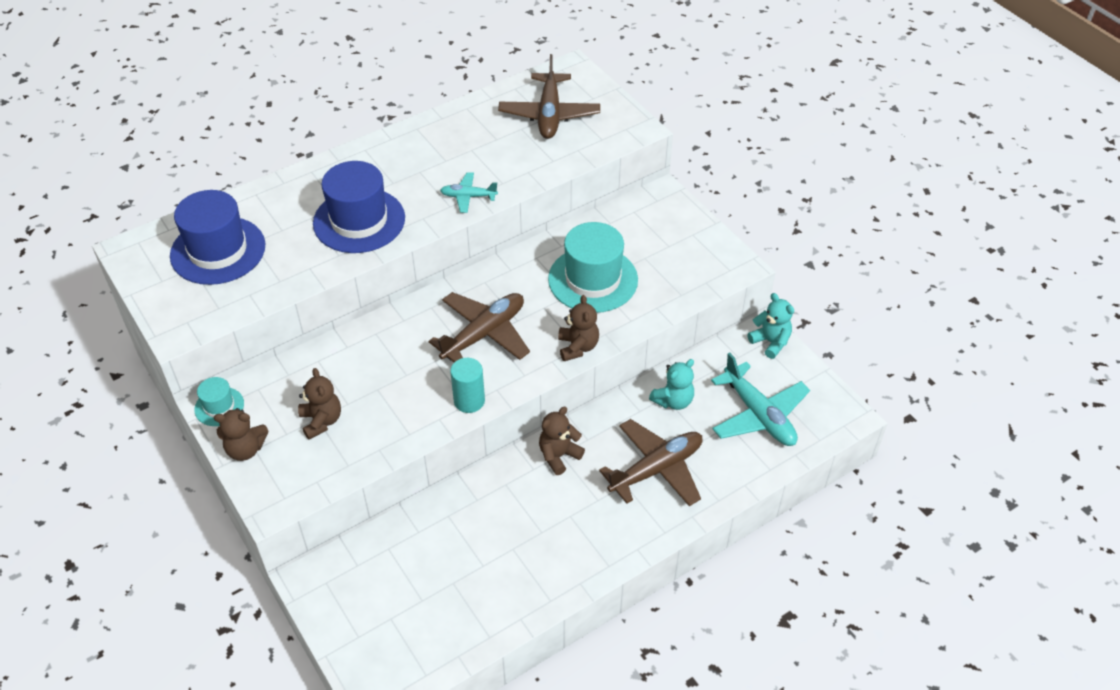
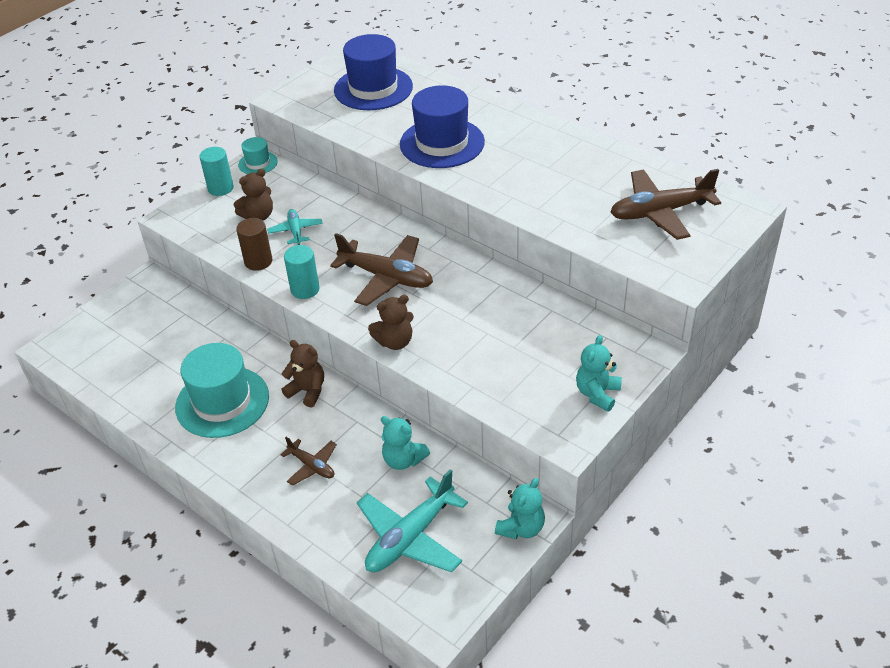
camera: 75 degrees right, 5 degrees down
(245, 449) = (220, 188): brown teddy bear -> turquoise cylinder
(402, 433) = (258, 261): none -> brown cylinder
(468, 196) = (506, 193): turquoise plane -> turquoise plane (296, 231)
(593, 279) = (490, 330): turquoise hat -> turquoise hat (222, 402)
(656, 469) = (312, 466): brown plane -> brown plane, size x0.54
(695, 235) = (597, 394): none -> turquoise teddy bear

